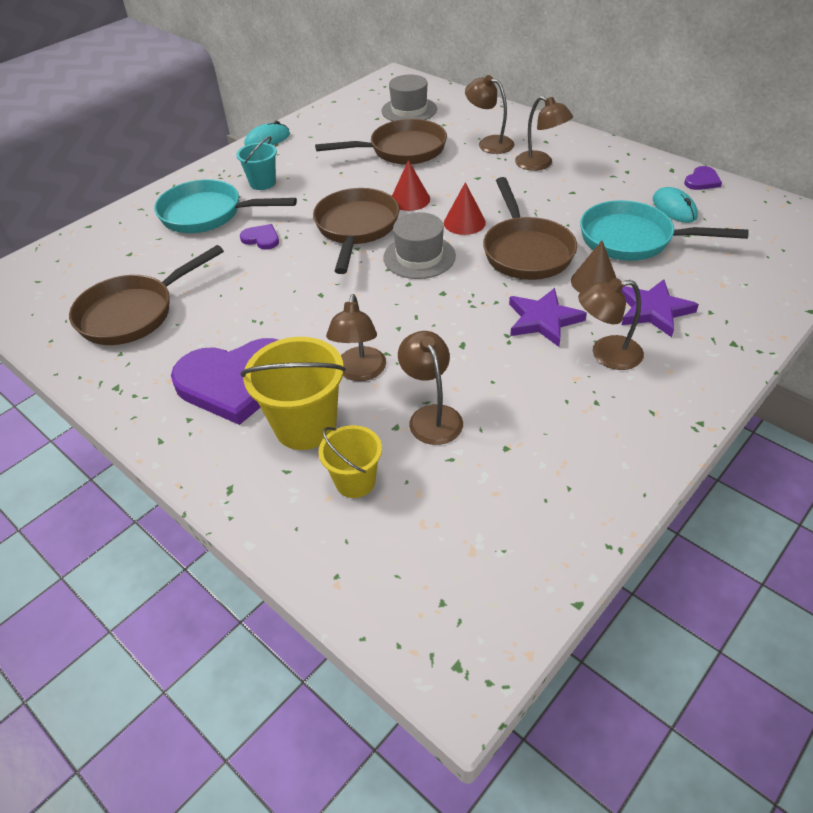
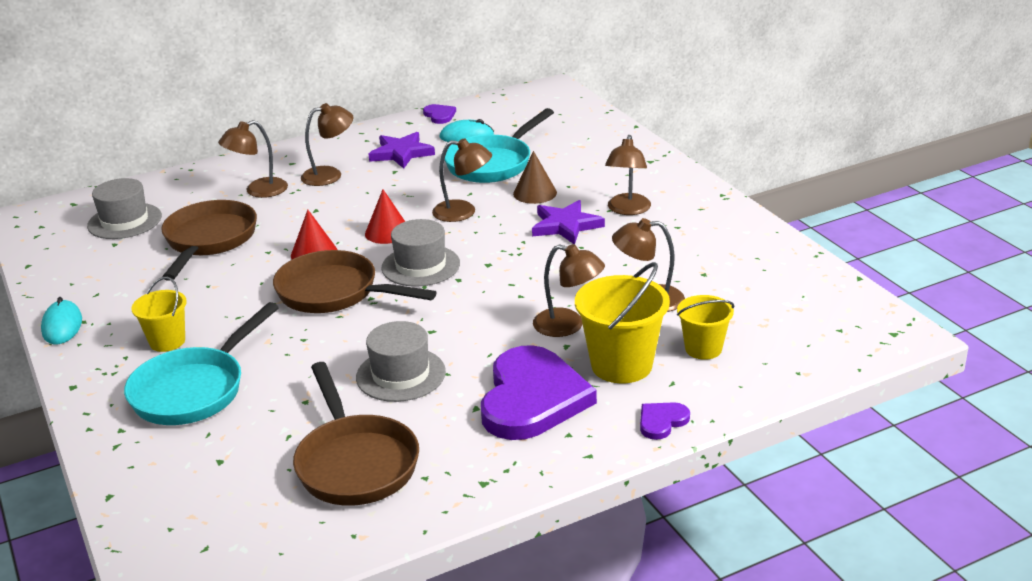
camera: 70 degrees left, 15 degrees down
(252, 298) = (400, 374): none -> grey hat
(261, 239) = (291, 356): purple heart -> purple heart (662, 421)
(262, 183) = (167, 341): turquoise bucket -> yellow bucket
(526, 251) = (463, 212): brown pan -> brown lamp
(653, 310) = (590, 179): purple star -> purple star (401, 153)

